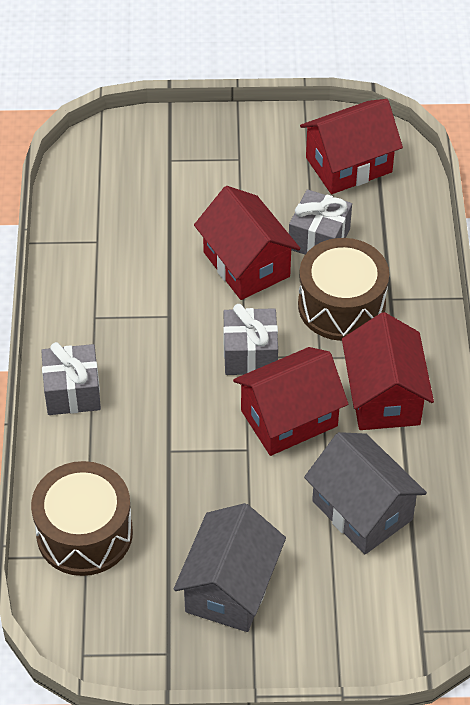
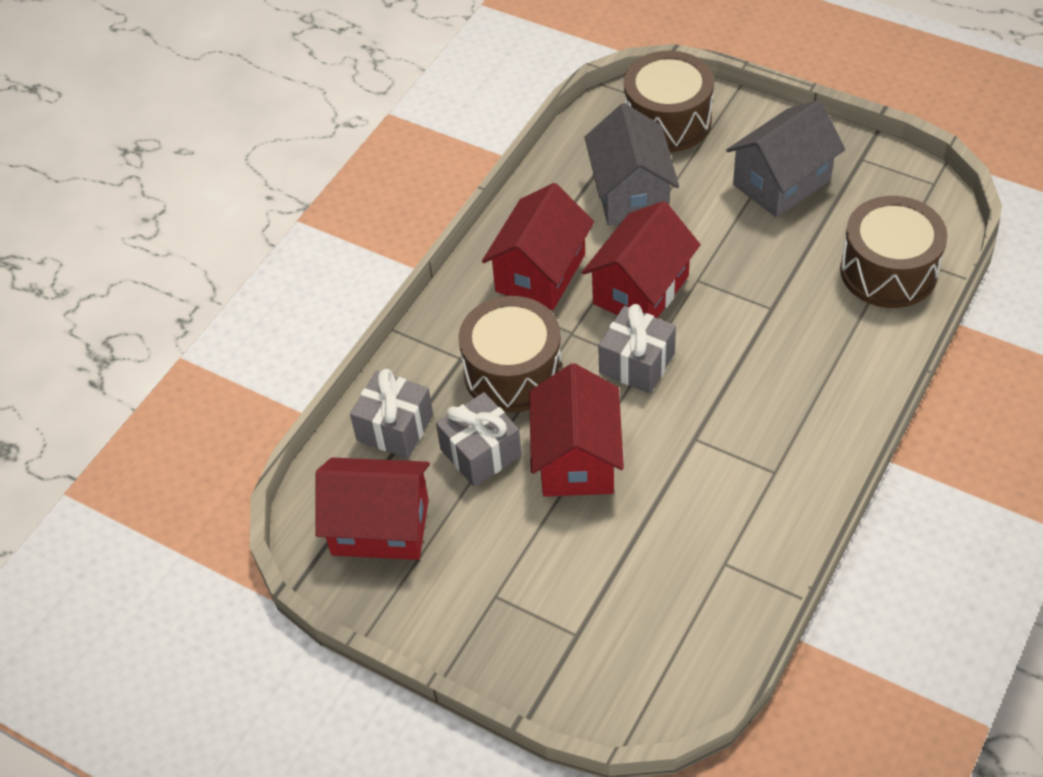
camera: 145 degrees left, 0 degrees up
(72, 392) = (838, 402): grey gift -> grey gift (395, 428)
(289, 418) = (640, 290): red house -> red house turned 60 degrees counterclockwise
(384, 612) = (667, 121): none -> brown drum

